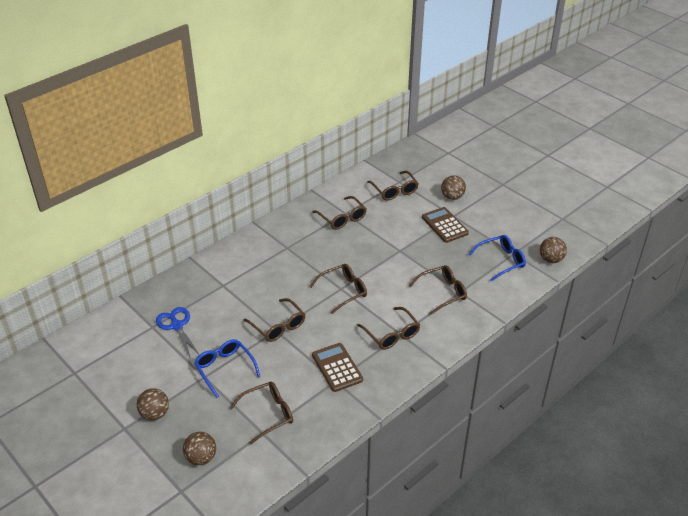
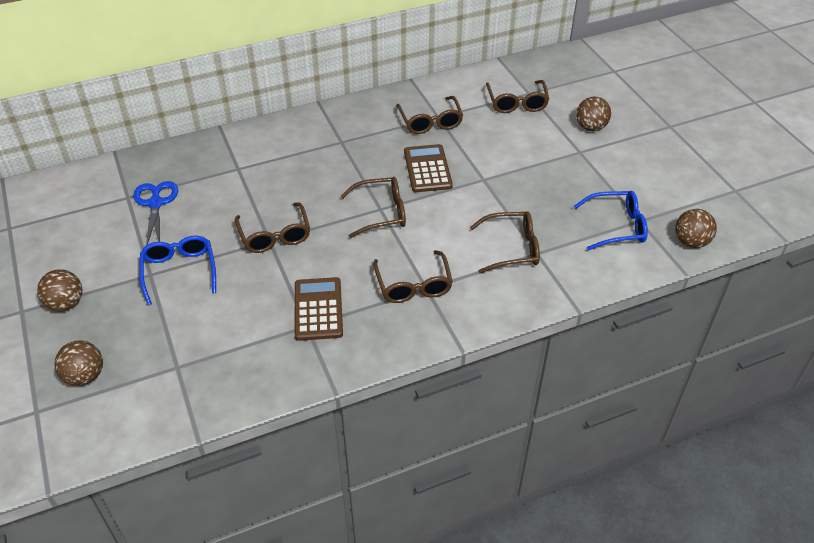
camera: 20 degrees right, 5 degrees up
(268, 414) = (198, 345): brown glasses -> none
(444, 225) = (561, 161): brown calculator -> brown calculator (427, 169)

